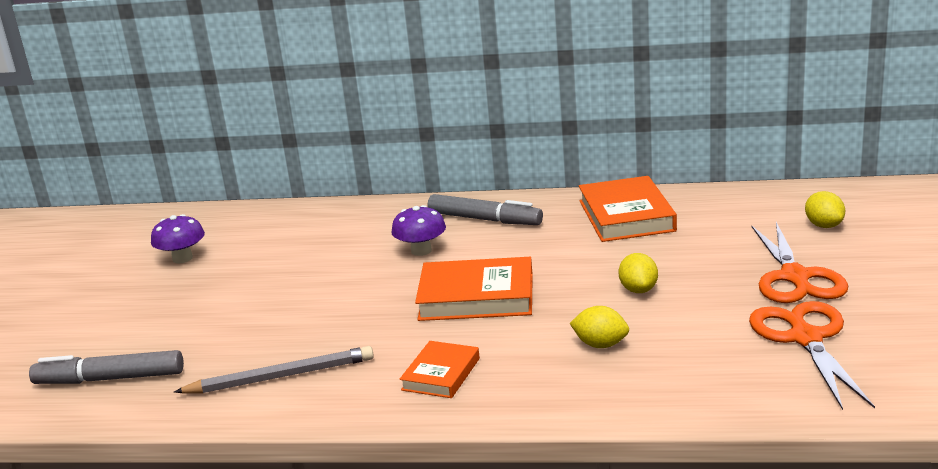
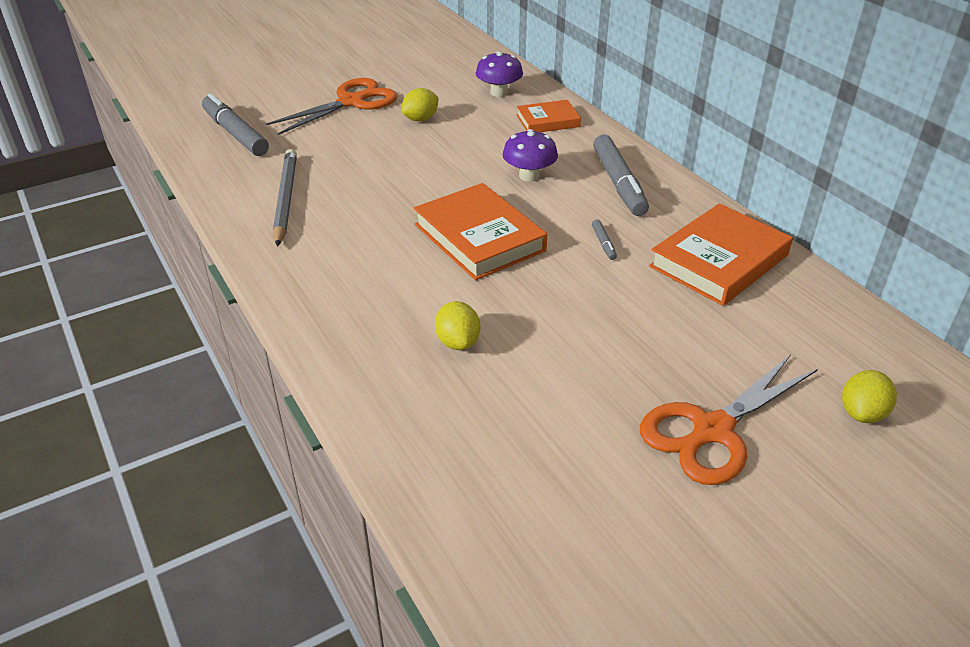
camera: 50 degrees right, 15 degrees up
(182, 258) = (413, 81): purple mushroom -> purple mushroom (499, 93)
(280, 377) = (286, 199): grey pencil -> grey pencil turned 135 degrees counterclockwise
(441, 374) = (343, 272): orange book -> orange book (548, 121)
(552, 249) = (603, 243): none -> grey marker
(638, 290) = (578, 326): yellow lemon -> yellow lemon (421, 119)
(806, 338) = (586, 484): orange scissors -> orange scissors (351, 102)

